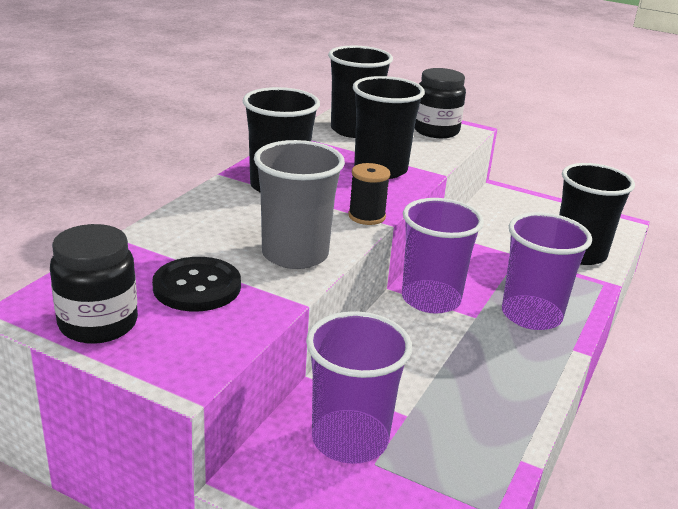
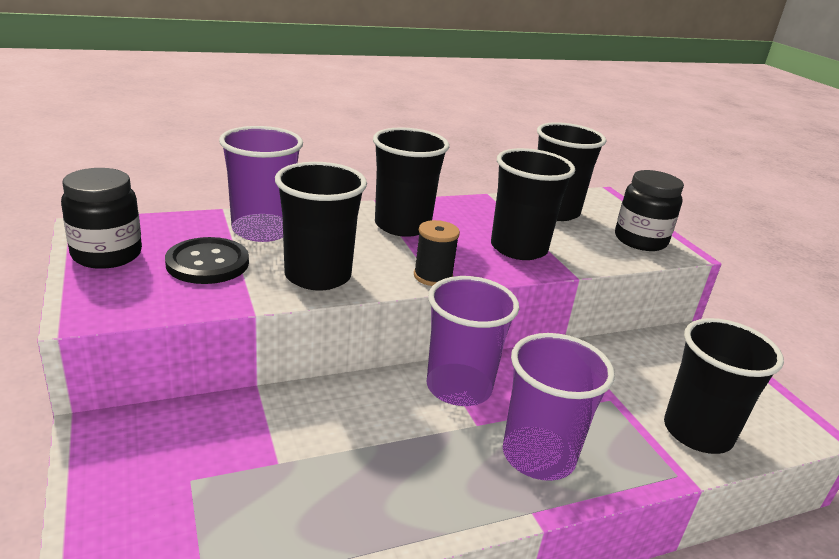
camera: 40 degrees right, 0 degrees up
(295, 254) = (318, 276): grey cup -> black cup
(350, 439) = (205, 450): purple cup -> purple cup (262, 230)

